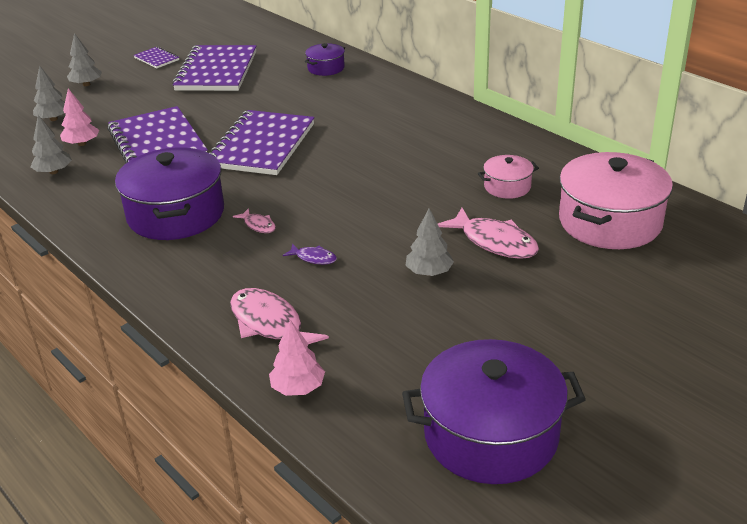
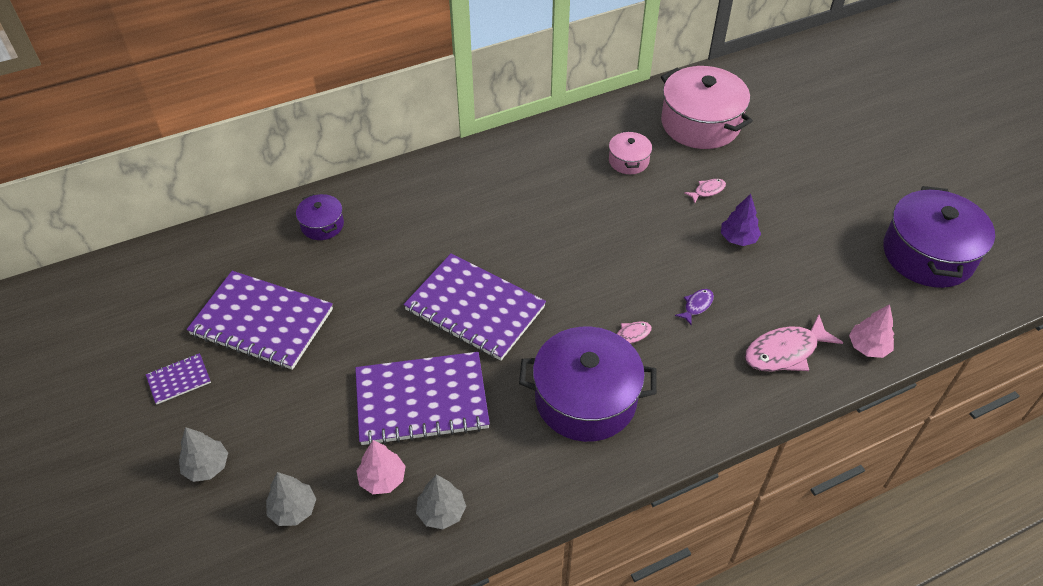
camera: 75 degrees left, 15 degrees up
(429, 272) = (738, 238): grey tree -> purple tree
(494, 242) = (707, 191): pink fish -> pink fish, size x0.50

